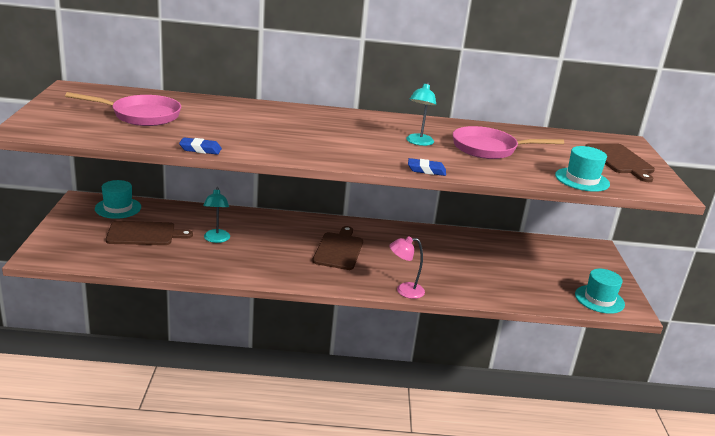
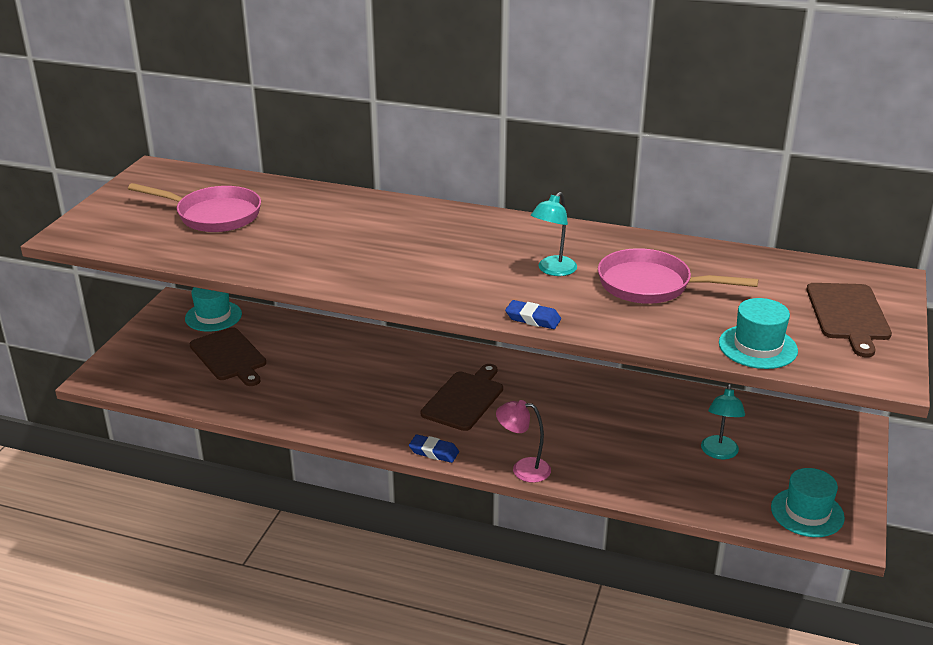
camera: 20 degrees right, 5 degrees up
(144, 234) = (229, 356): brown cutting board -> brown cutting board turned 45 degrees clockwise
(200, 149) = (256, 272): blue eraser -> blue eraser (434, 452)
(216, 239) = (313, 371): turquoise lamp -> turquoise lamp (719, 453)

